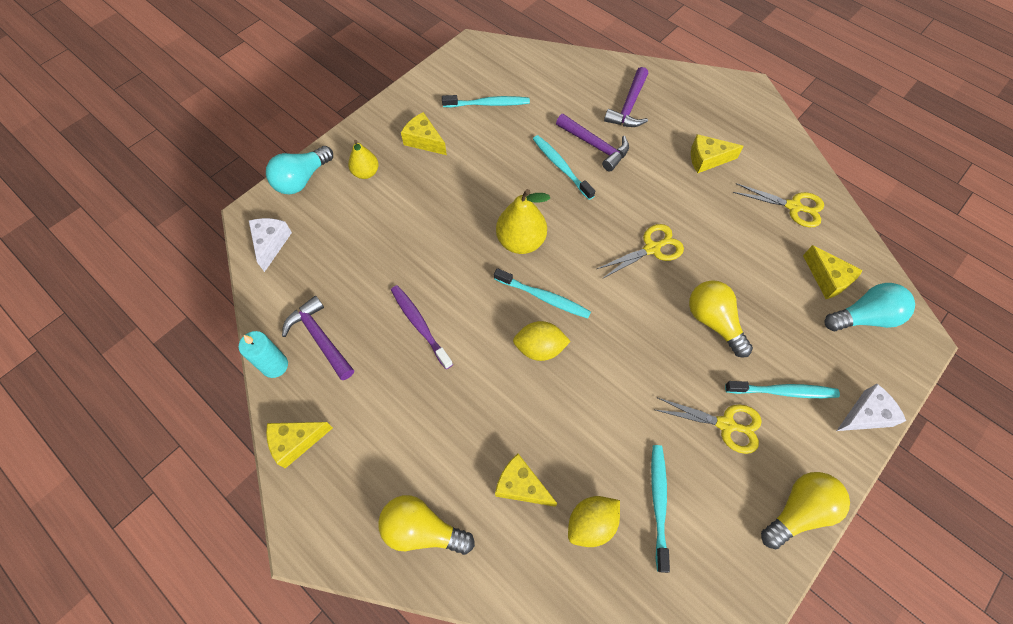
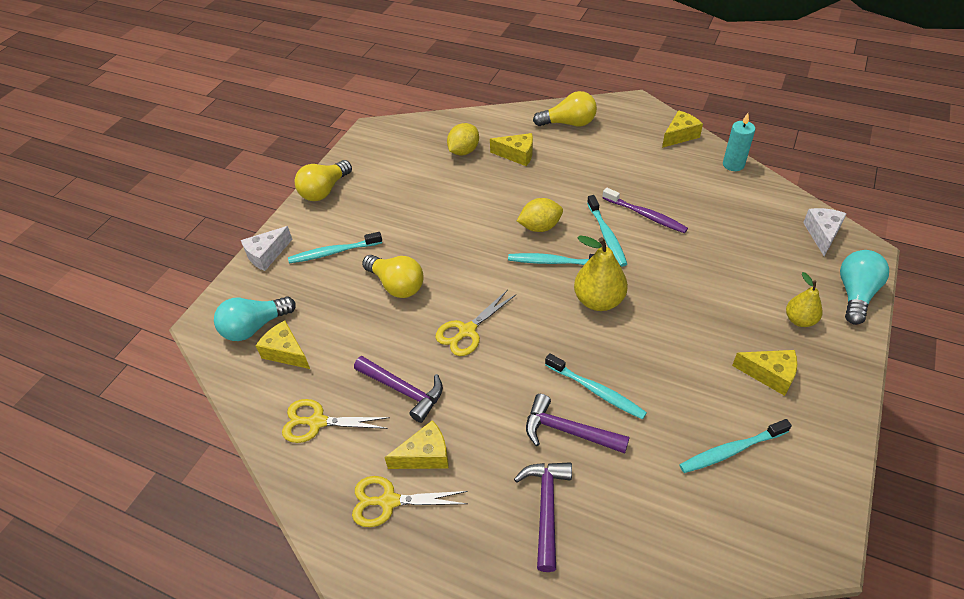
camera: 165 degrees right, 15 degrees down
(271, 244) = (822, 234): white cheese -> white cheese turned 150 degrees counterclockwise
(320, 338) = (716, 187): purple hammer -> purple hammer (403, 390)
(658, 503) = (421, 170): turquoise toothbrush -> turquoise toothbrush (606, 235)
(726, 425) = (378, 221): yellow scissors -> yellow scissors (388, 501)

